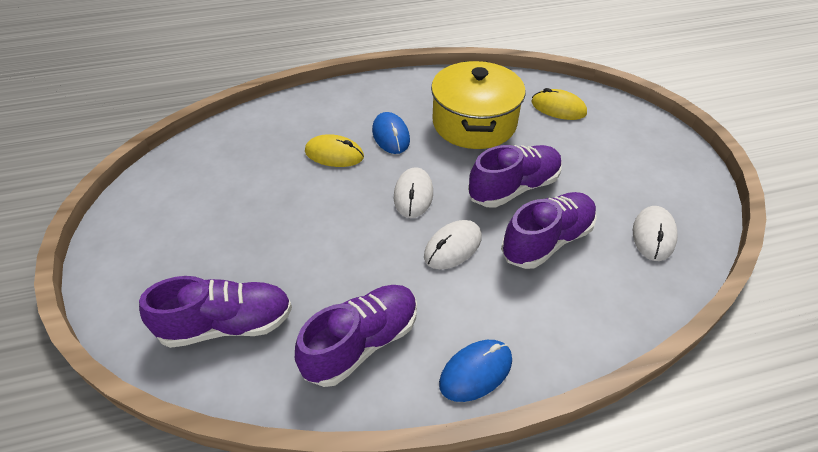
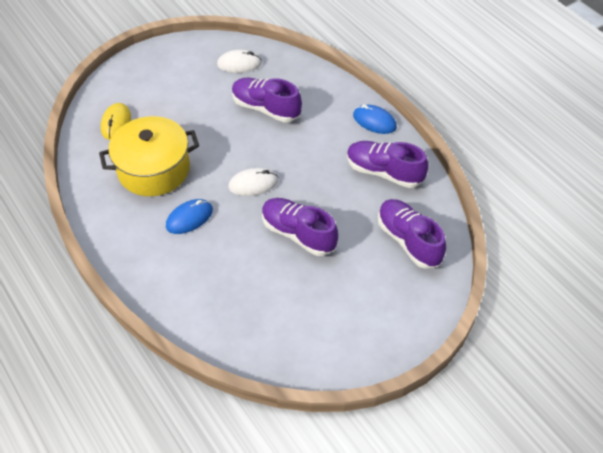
camera: 110 degrees left, 5 degrees up
(334, 154) = (227, 247): yellow mouse -> none
(453, 247) = (292, 151): white mouse -> none
(513, 188) = (223, 132): purple shoe -> purple shoe (298, 234)

